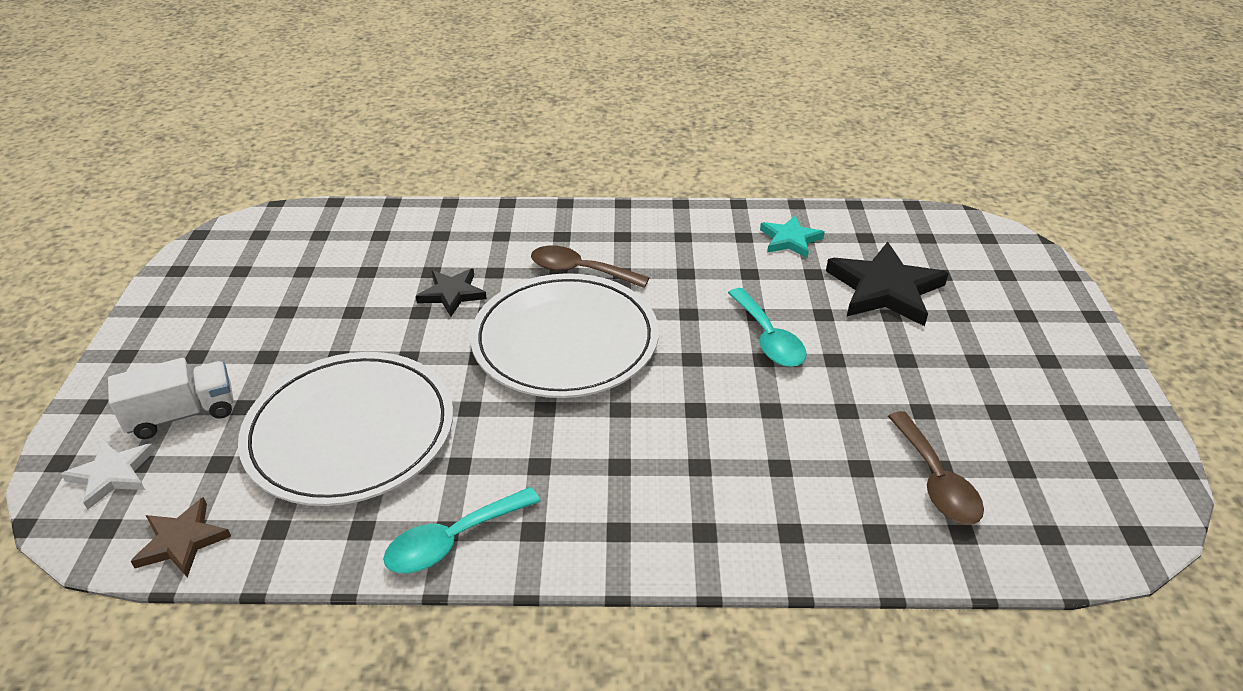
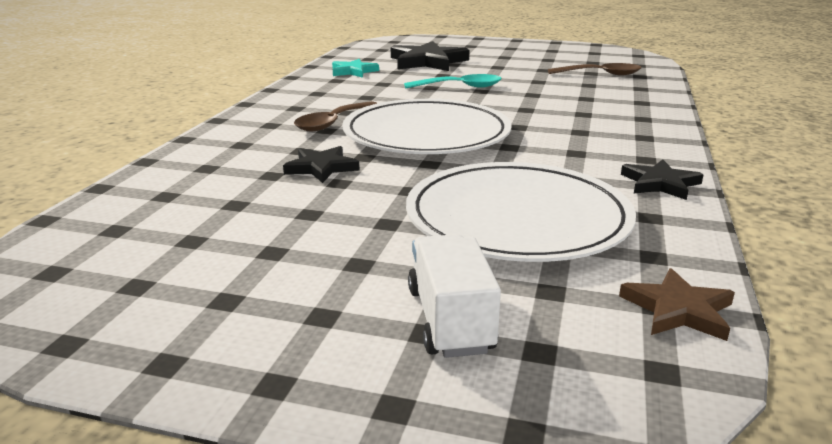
camera: 75 degrees left, 15 degrees down
(112, 475) = (561, 373): white star -> none
(452, 540) = (660, 183): turquoise spoon -> black star

